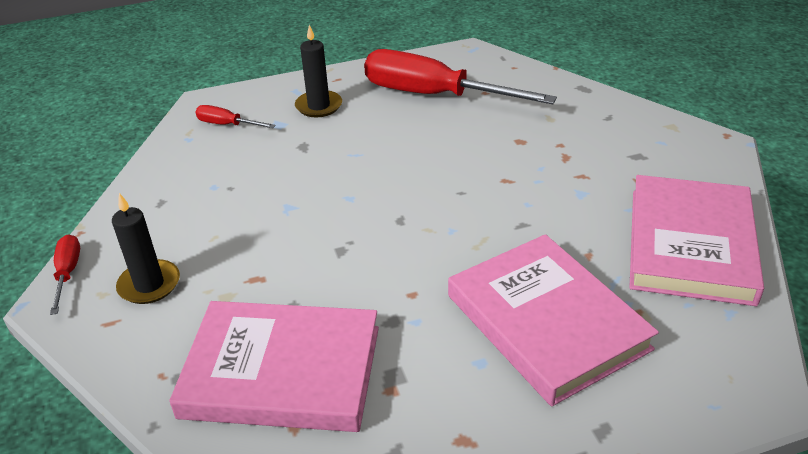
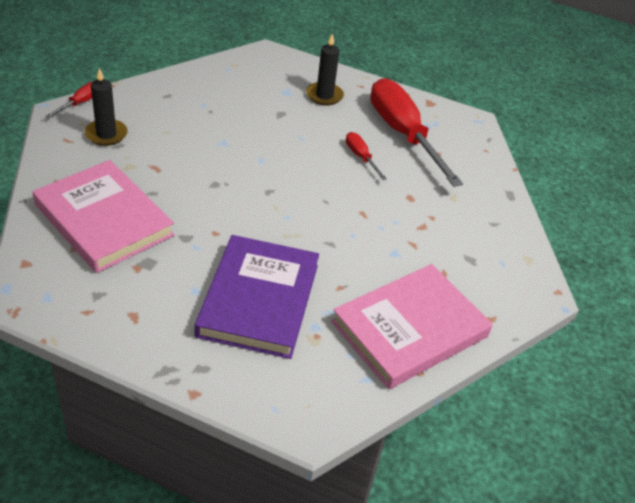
camera: 35 degrees right, 5 degrees up
(227, 125) = (259, 74): red screwdriver -> red screwdriver (361, 157)
(546, 322) = (259, 300): pink book -> purple book

